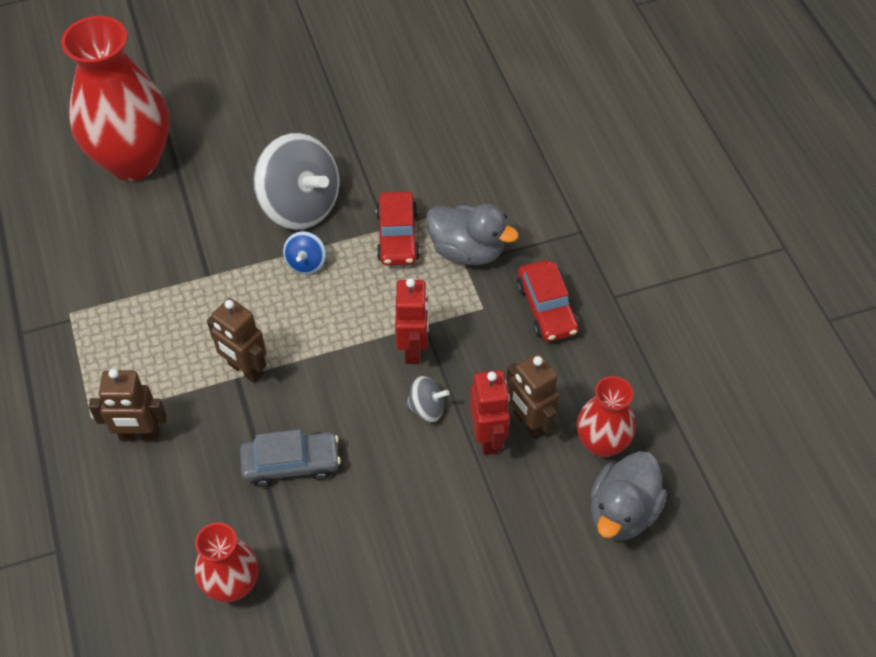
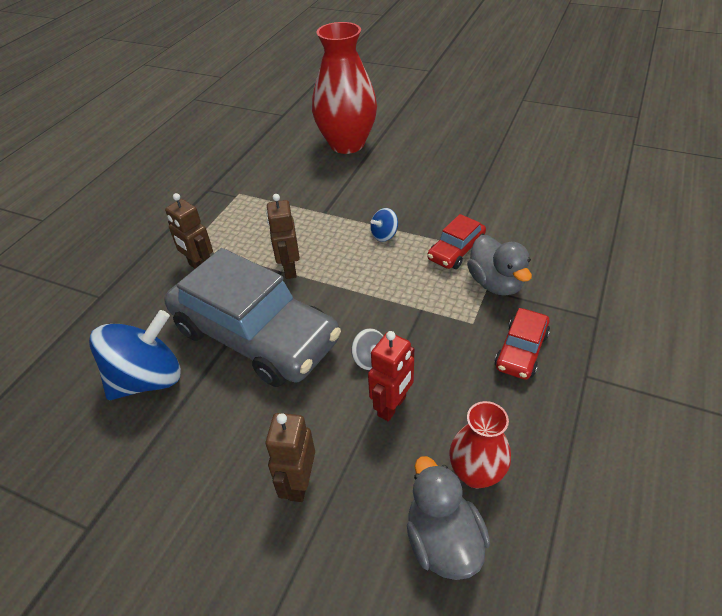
camera: 45 degrees right, 10 degrees down
(232, 584) = (148, 379): red vase -> blue spinning top
(291, 463) = (255, 335): grey car -> grey car, size x2.25
(300, 205) = (412, 205): grey spinning top -> none
(413, 348) = (399, 318): red robot -> none
(529, 423) = (431, 418): brown robot -> brown robot (299, 483)
(622, 512) = (443, 540): grey duck -> grey duck turned 90 degrees clockwise

